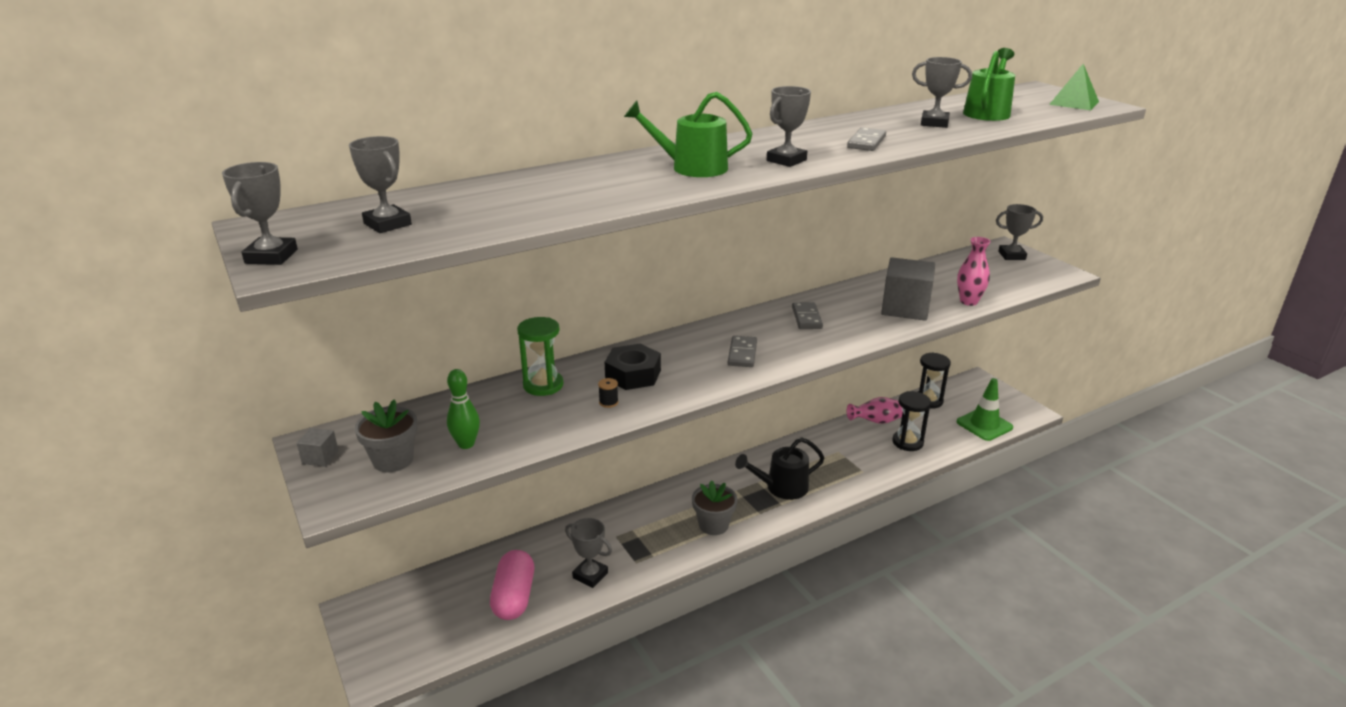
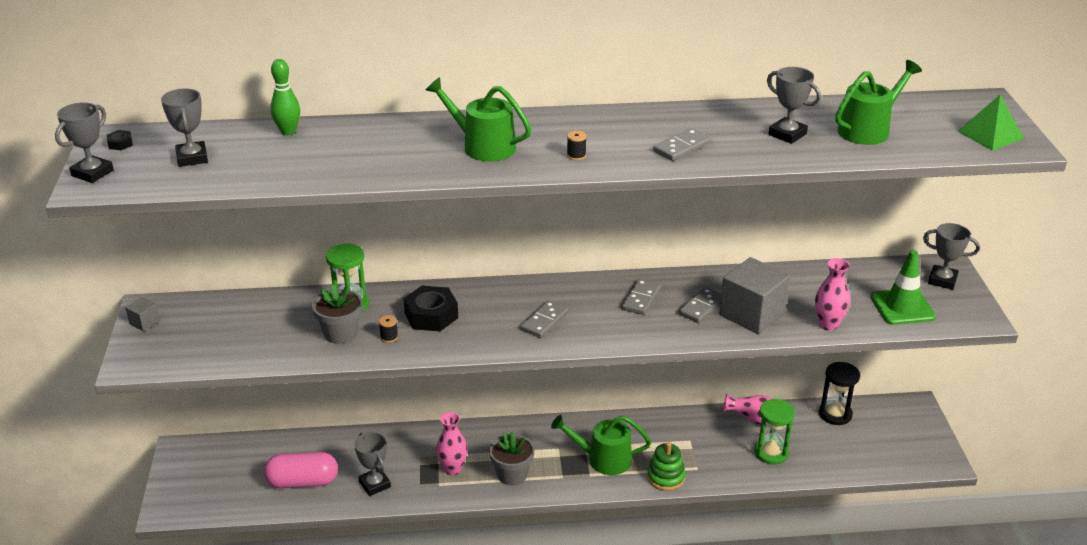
camera: 25 degrees right, 5 degrees up
(281, 228) = (120, 144): none -> black nut
(393, 460) = (192, 340): grey flower pot -> grey flower pot (340, 333)
(466, 444) = (252, 343): green bowling pin -> green bowling pin (288, 132)
(514, 597) = (302, 482): pink capsule -> pink capsule turned 60 degrees clockwise
(655, 537) = (453, 469): none -> pink vase
(782, 487) = (603, 459): black watering can -> green watering can
(786, 160) = (576, 155): grey trophy -> black spool
(844, 486) = (666, 477): none -> green stacking toy
(861, 312) = (701, 307): none -> grey domino
(907, 442) = (771, 453): black hourglass -> green hourglass
(984, 425) = (874, 460): green traffic cone -> green traffic cone (902, 307)

